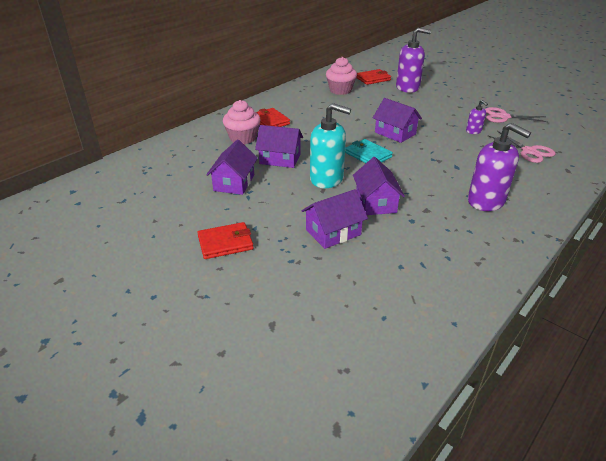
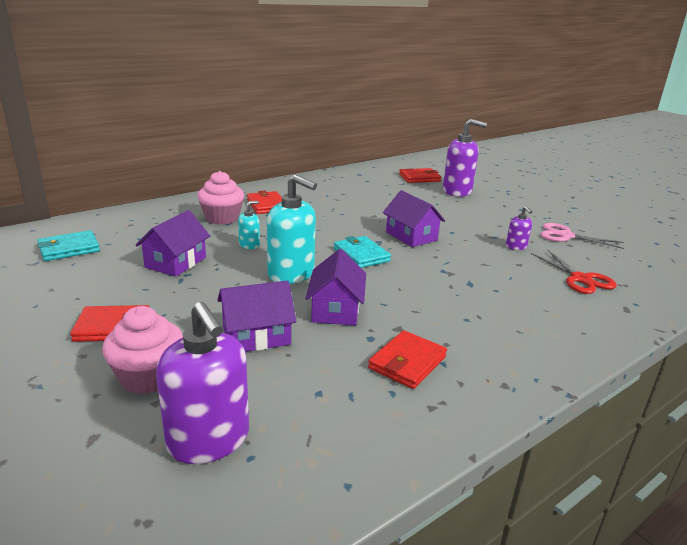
camera: 10 degrees right, 10 degrees down
(141, 184) = (69, 249): none -> turquoise wallet
(280, 159) = (249, 245): purple house -> turquoise soap dispenser
(340, 90) = (372, 185): pink cupcake -> pink cupcake (148, 377)
(446, 234) = (407, 362): none -> red wallet
(486, 201) = (488, 330): purple soap dispenser -> purple soap dispenser (209, 440)
(529, 151) = (580, 279): pink scissors -> red scissors

